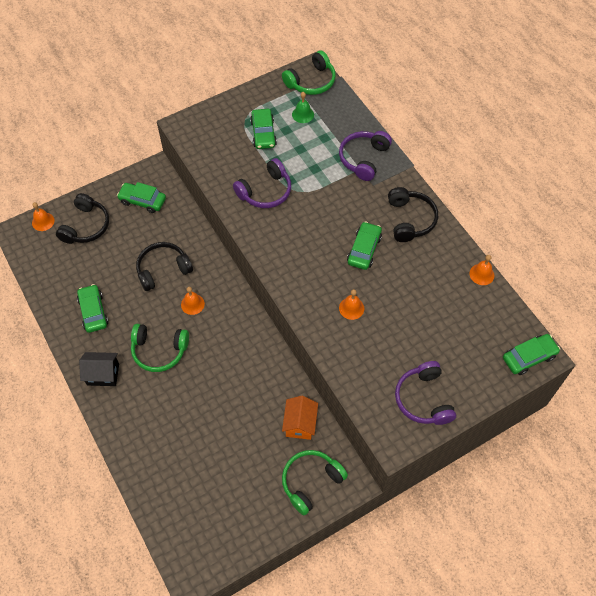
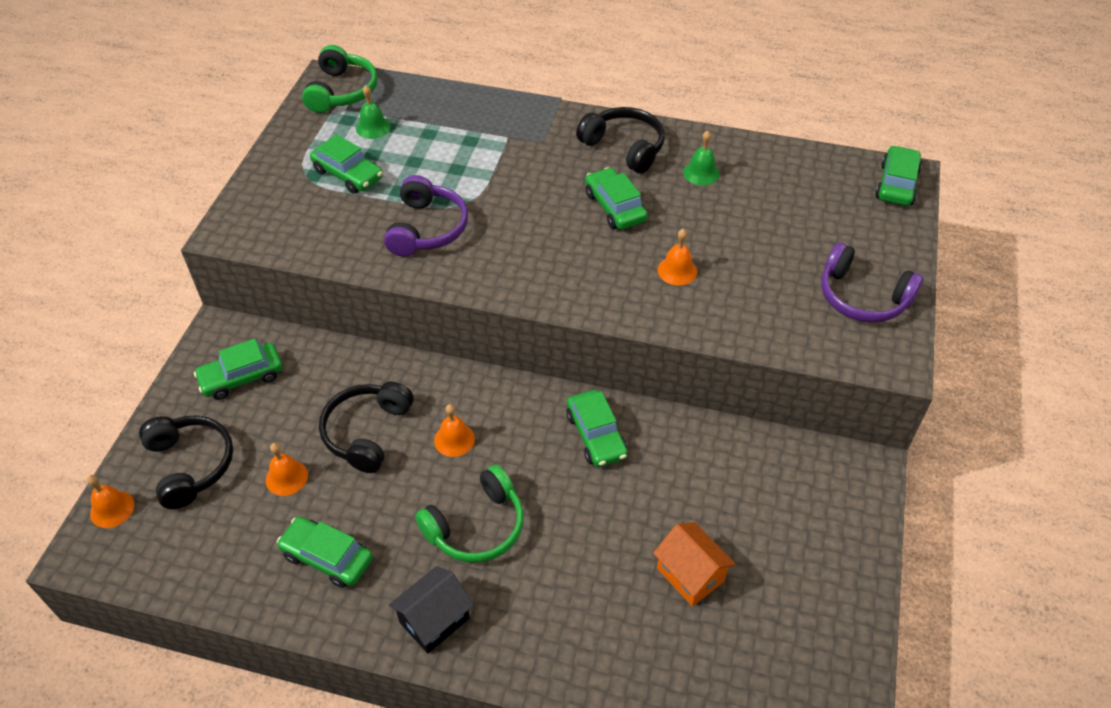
camera: 45 degrees left, 10 degrees down
(251, 355) = (596, 435): none -> green car
(300, 424) = (740, 459): orange house -> orange house (690, 574)
(311, 482) = (830, 507): green headphones -> none
(363, 159) = (500, 125): purple headphones -> none
(431, 265) = (701, 173): none -> green bell
(481, 274) = (758, 146): orange bell -> orange bell (286, 477)

